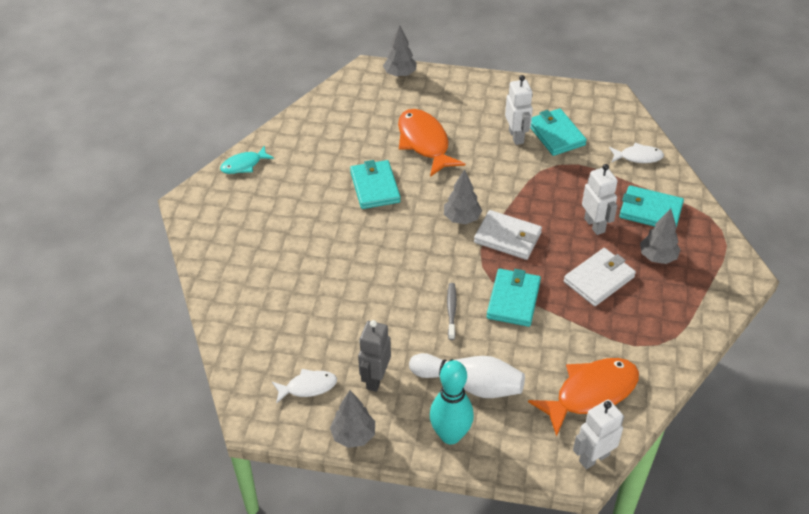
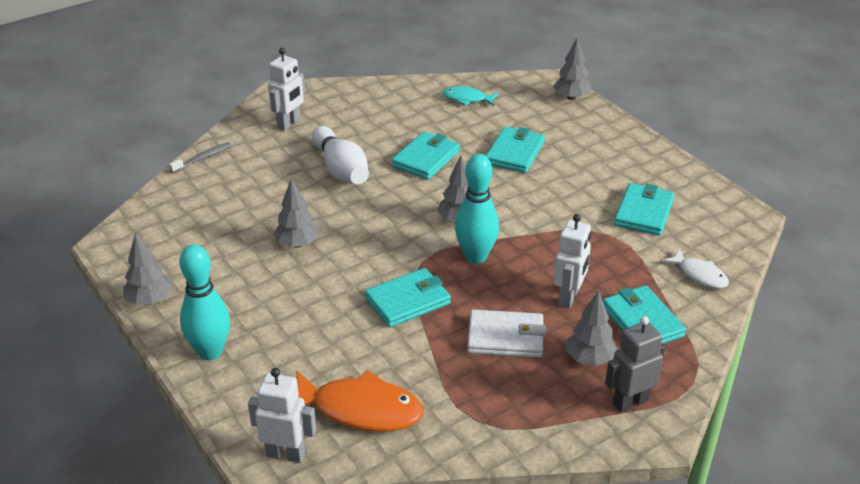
camera: 45 degrees right, 10 degrees down
(244, 165) = (355, 91): turquoise fish -> turquoise fish (467, 99)
(308, 387) = (172, 249): white fish -> none
(375, 379) = (221, 277): grey robot -> grey robot (630, 402)
(387, 314) = (297, 244): none -> grey tree
(424, 143) = (514, 153): orange fish -> turquoise wallet
(451, 310) = (348, 274): grey toothbrush -> grey toothbrush (203, 158)
(470, 384) = (279, 331): white bowling pin -> white bowling pin (341, 169)
(507, 237) = (475, 256): white wallet -> turquoise bowling pin
(516, 136) = (603, 193): white robot -> white robot (289, 123)

